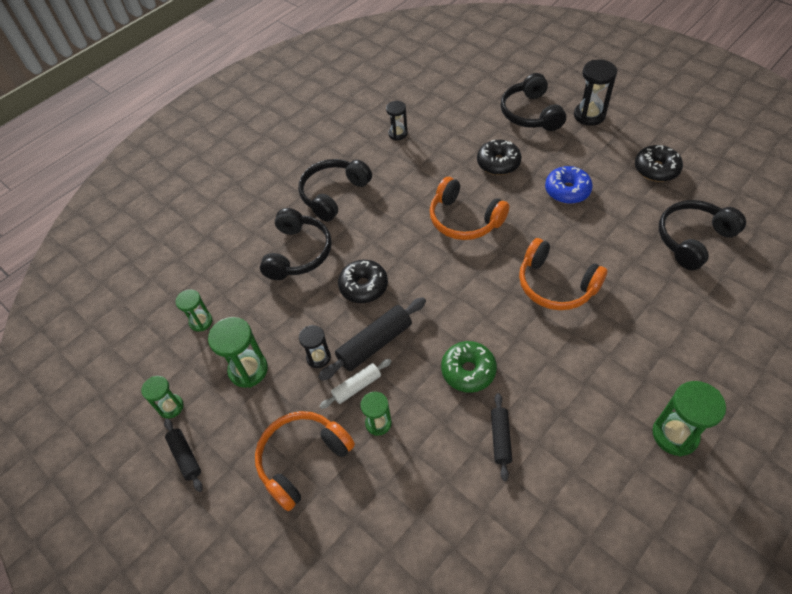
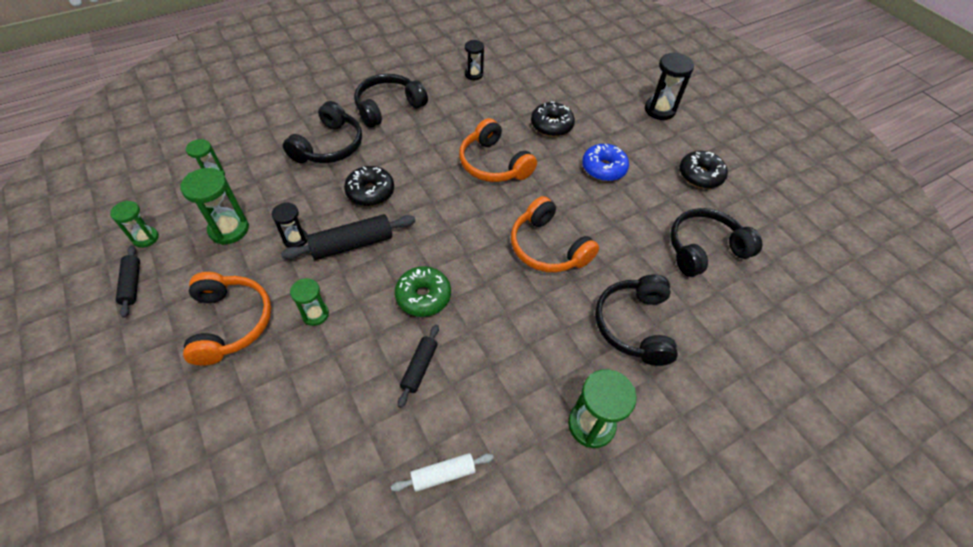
camera: 10 degrees right, 0 degrees up
(303, 460) = (230, 323): orange headphones -> orange headphones turned 105 degrees clockwise
(357, 386) = (315, 276): white rolling pin -> white rolling pin (443, 474)
(531, 113) = (605, 93): black headphones -> black headphones (634, 325)

